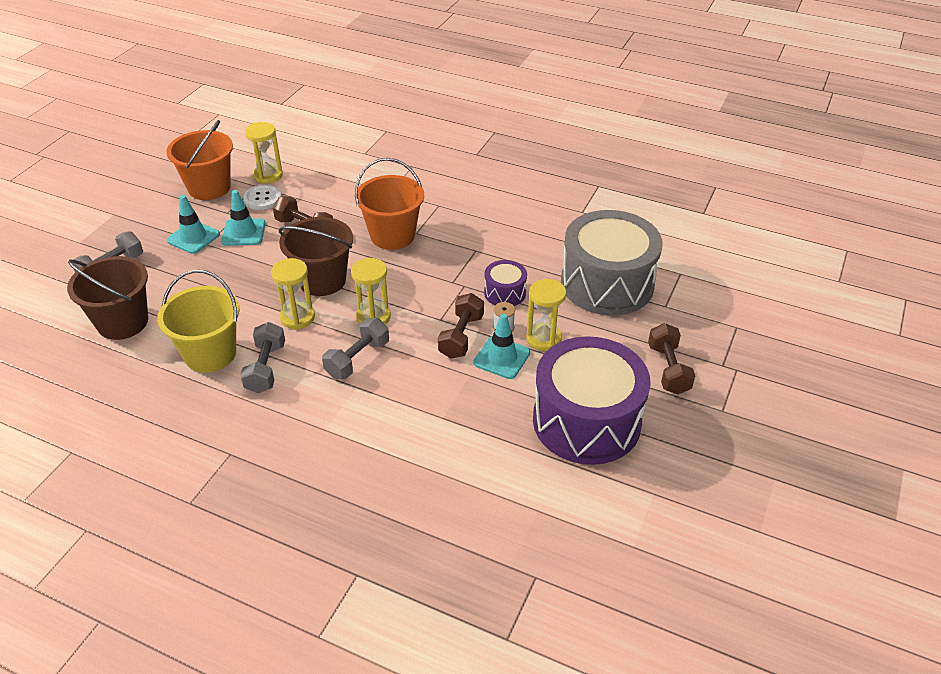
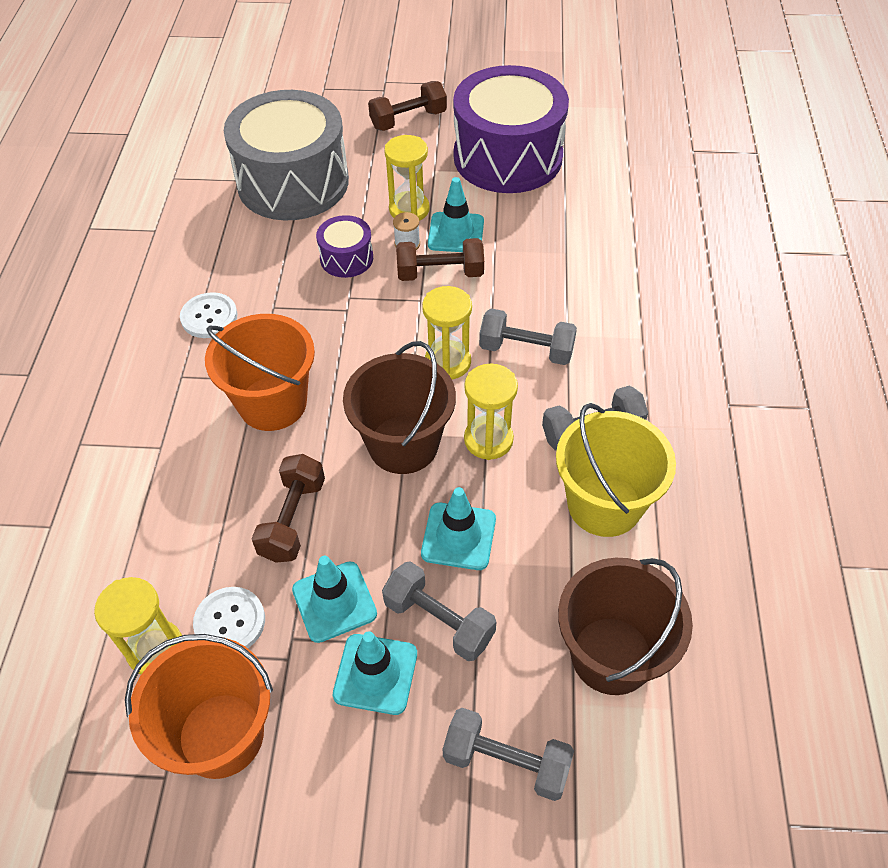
camera: 110 degrees left, 10 degrees up
(200, 265) = (439, 621): none -> grey dumbbell
(242, 286) = (458, 536): none -> turquoise traffic cone
(482, 222) = (209, 317): none -> white button

